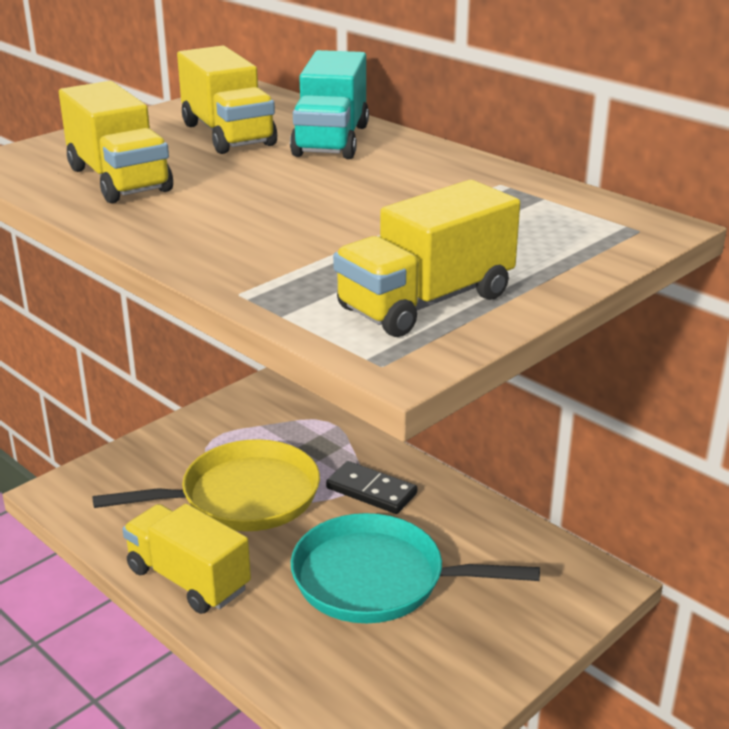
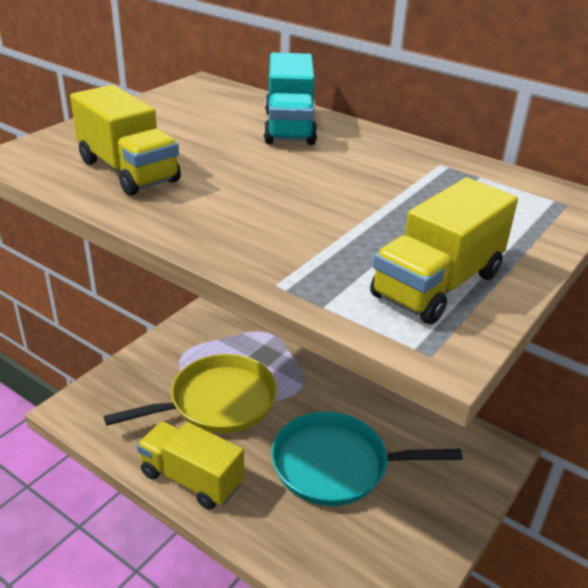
camera: 10 degrees left, 5 degrees up
(228, 134) = (204, 124): yellow truck -> none
(371, 491) = (314, 389): black domino -> none

